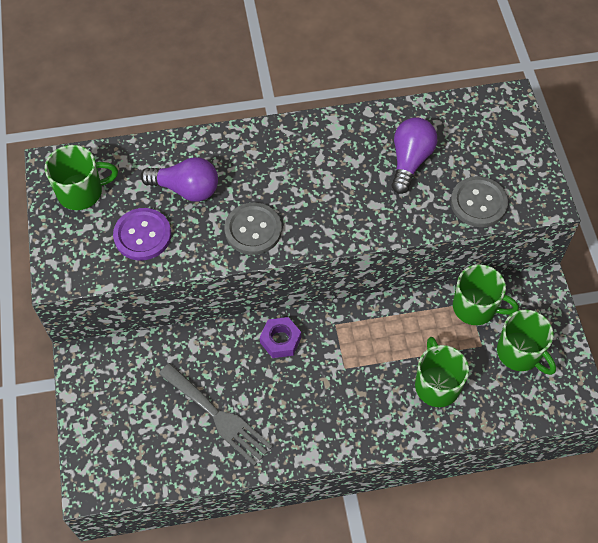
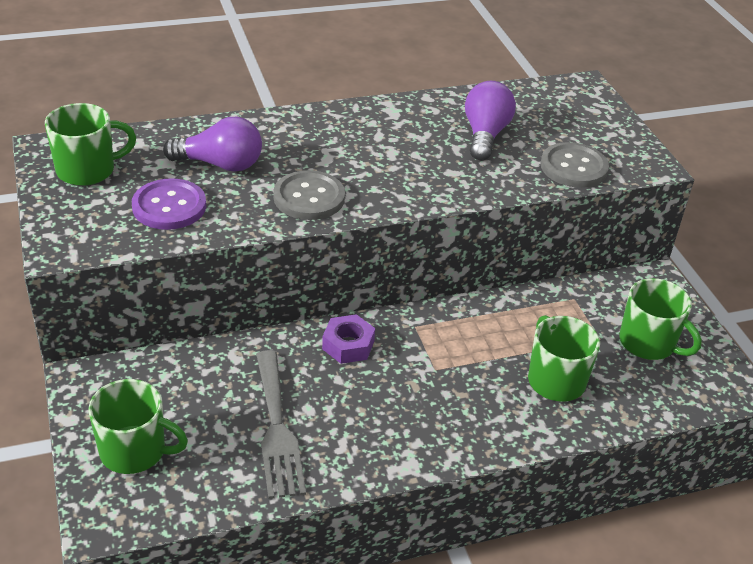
camera: 10 degrees left, 20 degrees down
(218, 416) = (277, 429): grey fork -> grey fork turned 45 degrees clockwise
(475, 307) = (583, 302): green mug -> green mug (135, 451)

